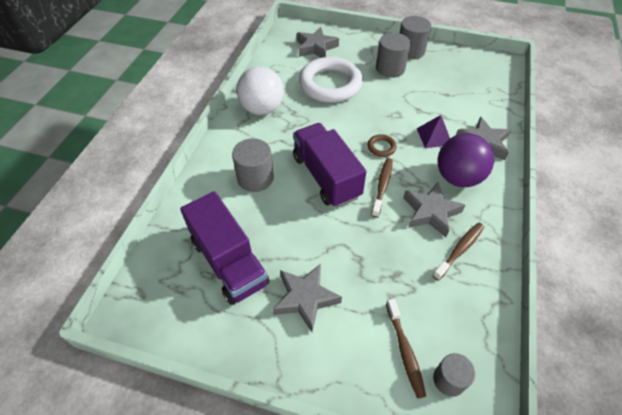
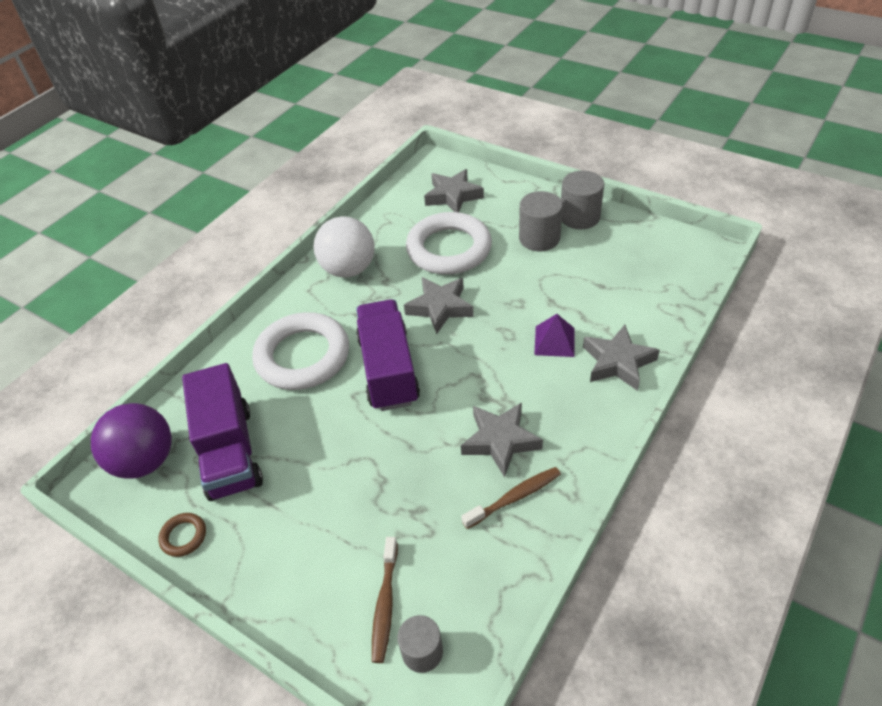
camera: 20 degrees right, 5 degrees down
(255, 178) = (303, 356): grey cylinder -> white ring
(305, 298) = (297, 513): grey star -> grey star (440, 307)
(381, 147) = (476, 344): brown ring -> brown ring (183, 536)
(382, 186) = (454, 395): brown toothbrush -> none
(458, 177) = (559, 402): purple ball -> purple ball (145, 461)

